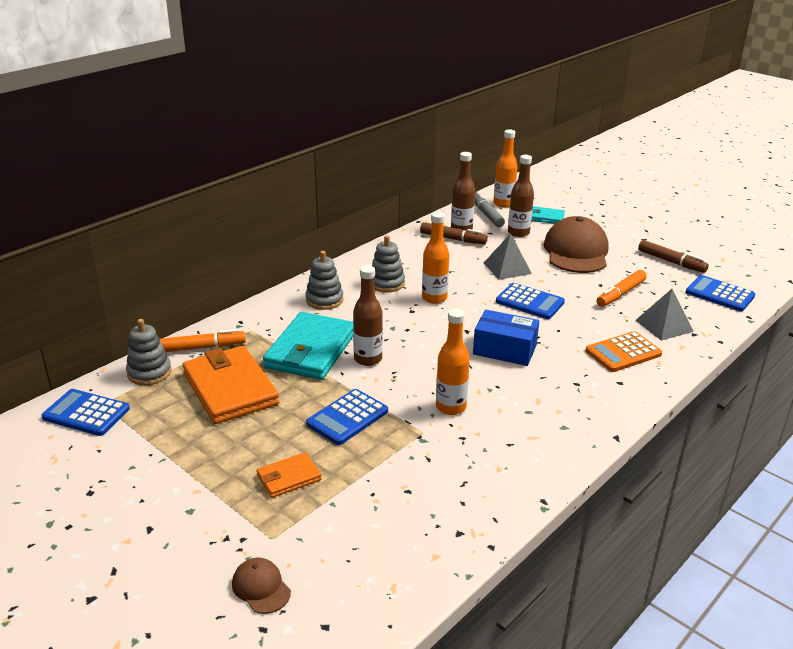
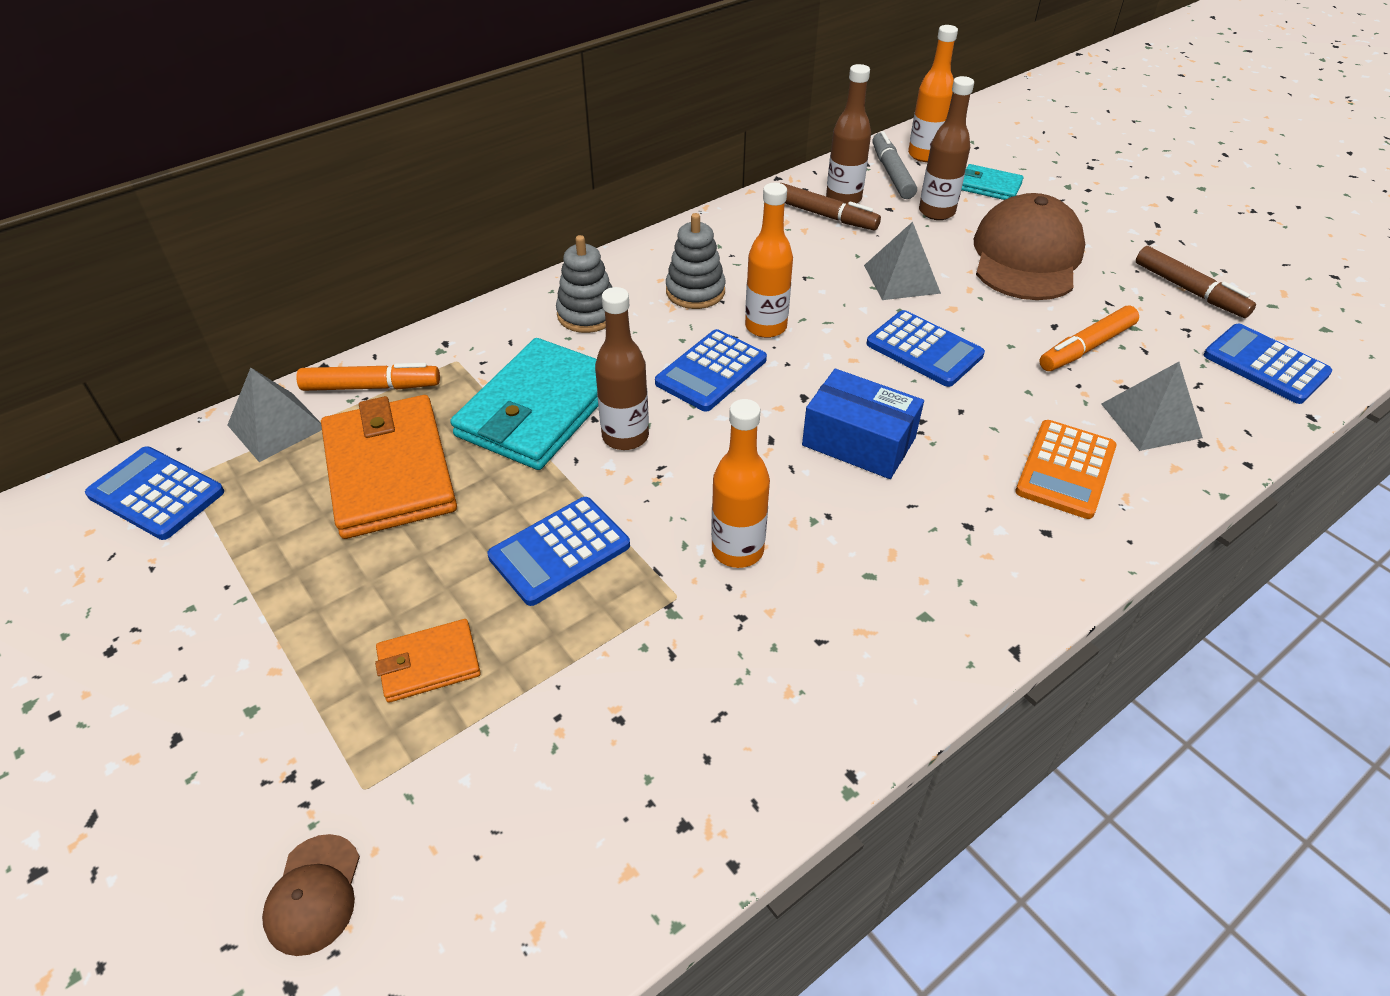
camera: 10 degrees right, 15 degrees up
(149, 373) = (276, 426): grey stacking toy -> grey pyramid
(261, 587) = (314, 894): brown cap -> brown cap turned 150 degrees counterclockwise
(409, 323) = (711, 371): none -> blue calculator
(623, 353) = (1065, 470): orange calculator -> orange calculator turned 45 degrees counterclockwise

